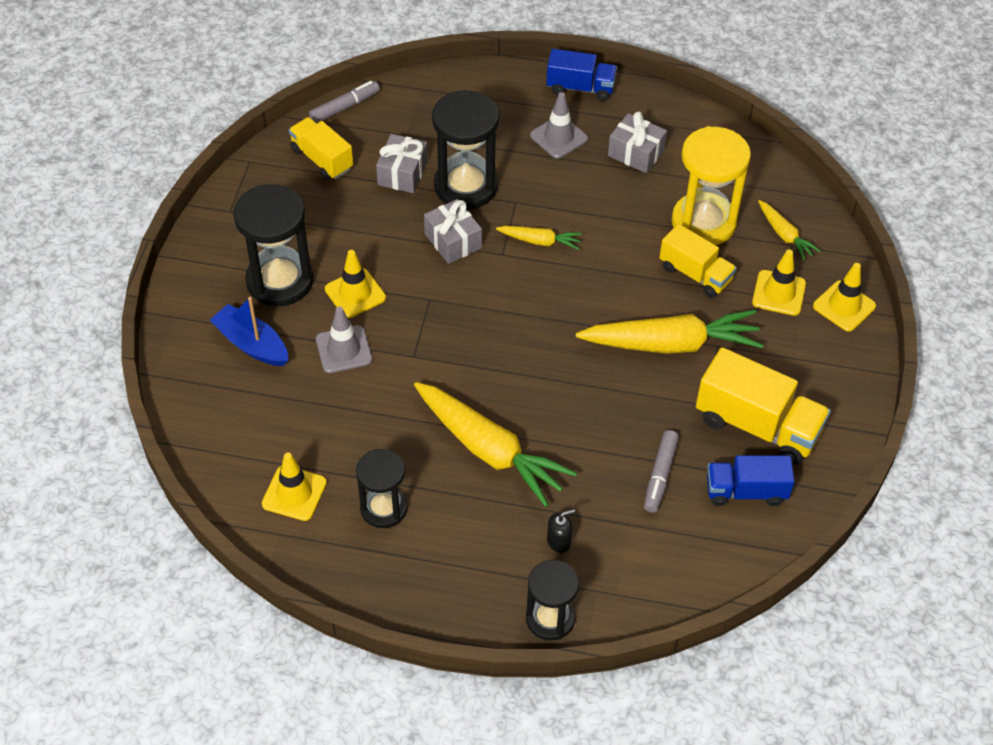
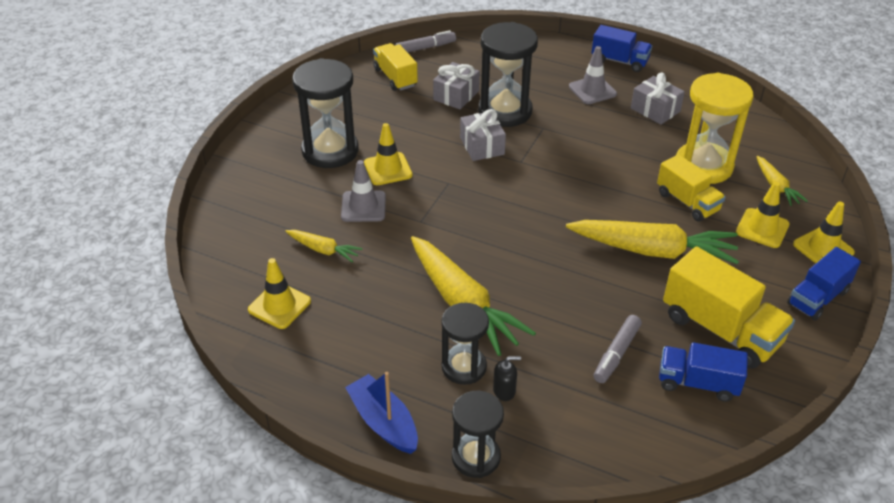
camera: 15 degrees right, 10 degrees down
(252, 344) = (289, 190): blue boat -> blue boat (383, 422)
(383, 508) = (352, 332): black hourglass -> black hourglass (464, 367)
(539, 241) = (555, 157): yellow carrot -> yellow carrot (323, 250)
(846, 368) = (817, 297): none -> blue truck

